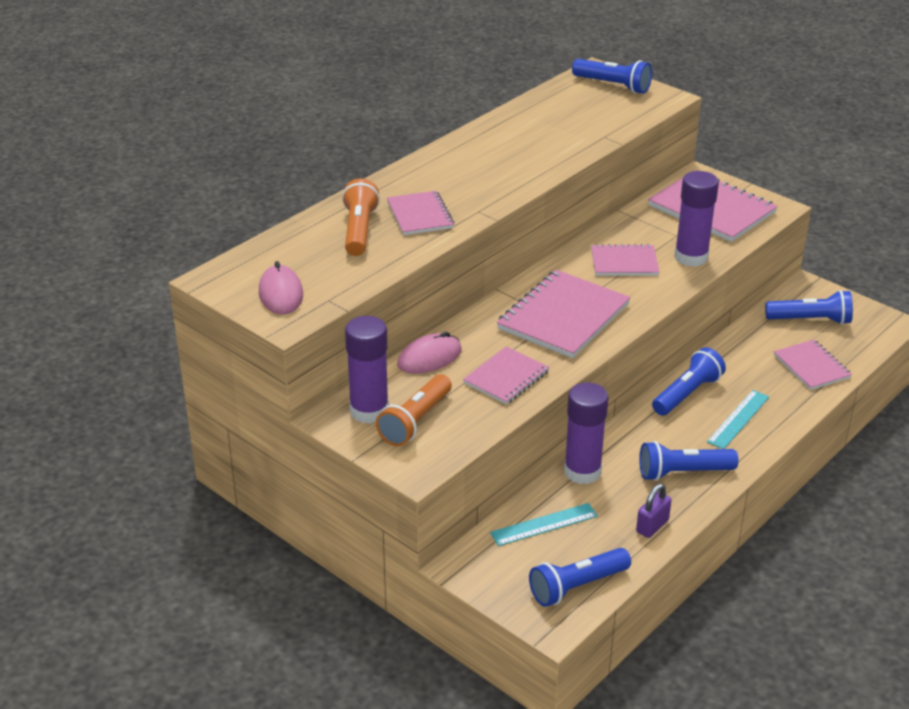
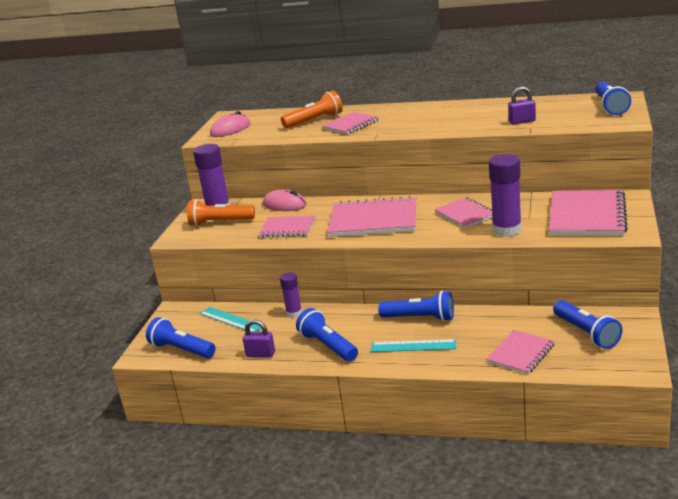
camera: 65 degrees right, 10 degrees down
(581, 133) = (522, 121): none -> purple padlock
(582, 471) = (294, 313): purple glue stick -> purple glue stick, size x0.59

